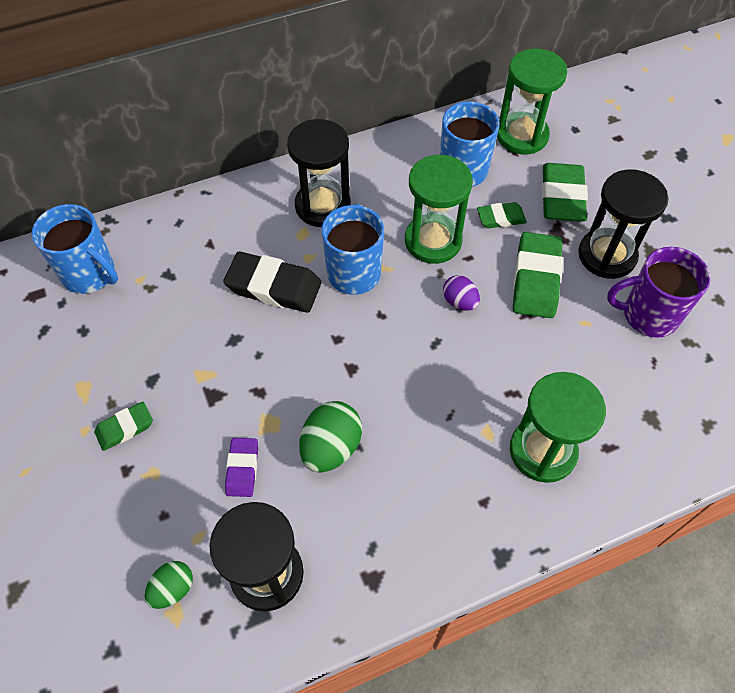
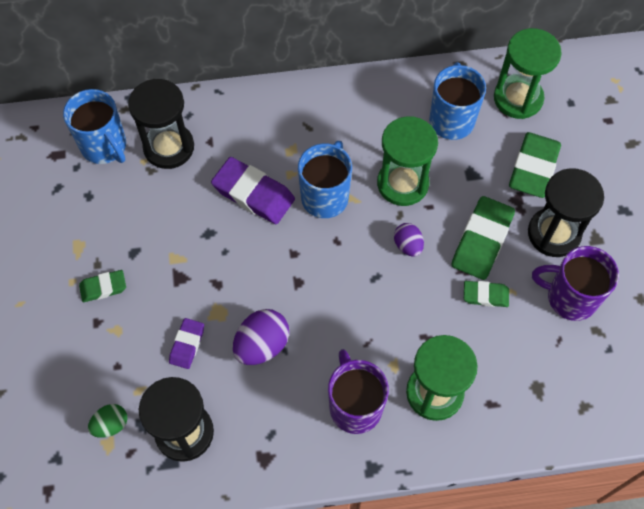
camera: 15 degrees right, 5 degrees up
(274, 287) = (253, 194): black eraser -> purple eraser
(323, 206) = (316, 128): black hourglass -> black hourglass (169, 147)
(331, 447) = (262, 345): green egg -> purple egg
(459, 489) = (355, 406): none -> purple mug
(501, 218) = (470, 176): green eraser -> green eraser (485, 295)

